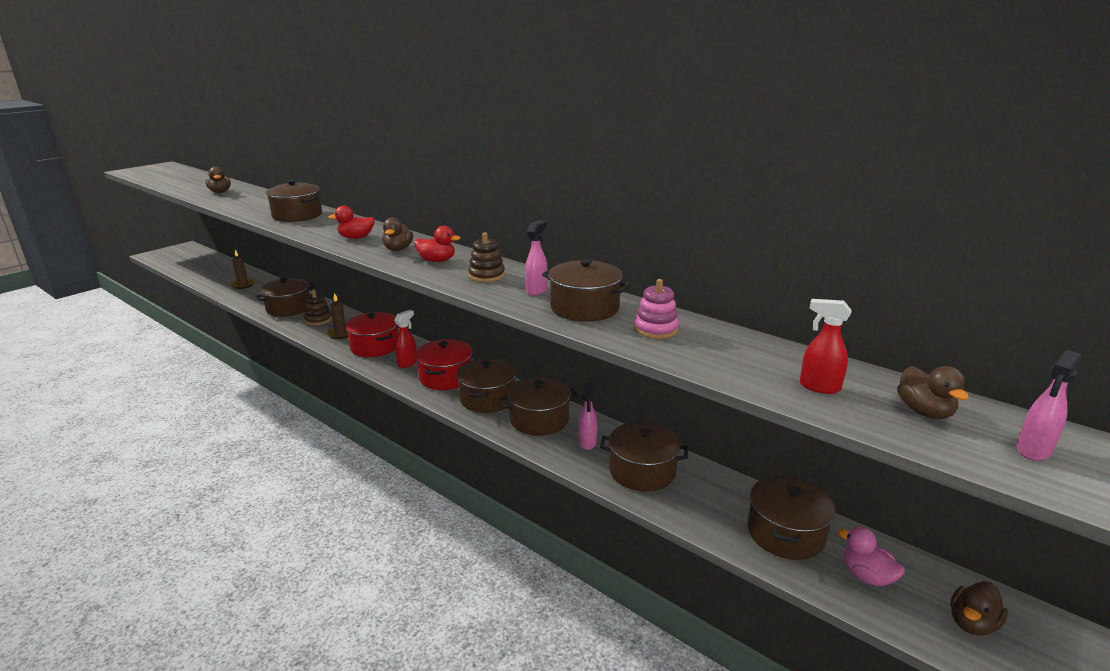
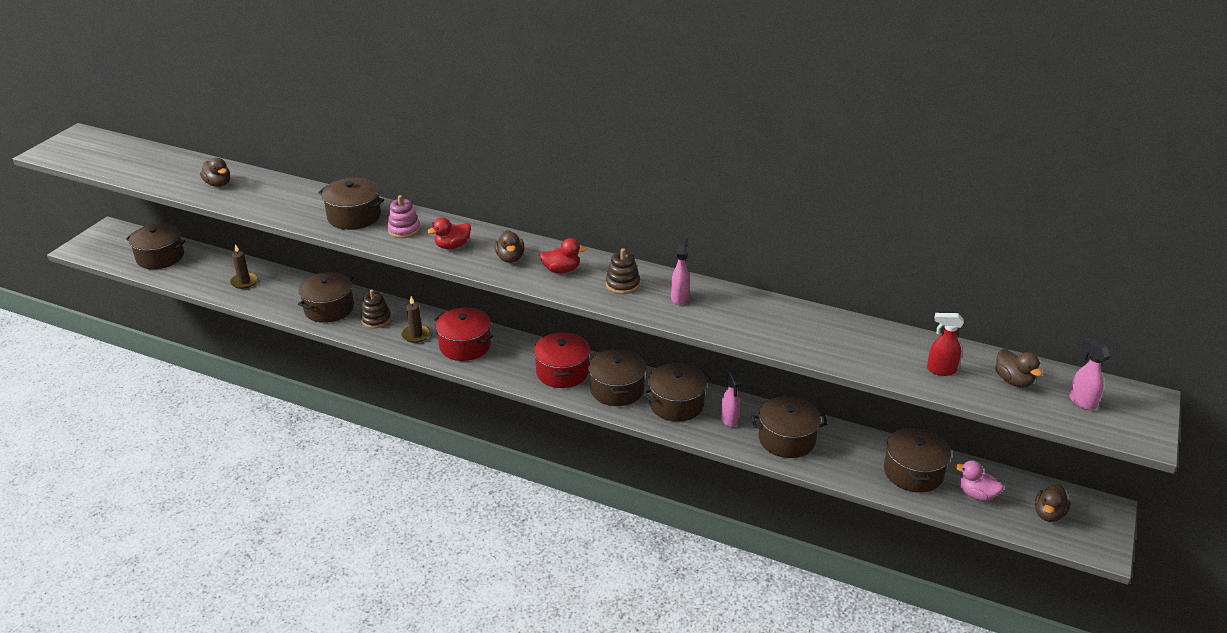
camera: 15 degrees left, 10 degrees up
(407, 363) = (513, 361): red spray bottle -> none
(584, 308) = (733, 314): brown pot -> brown pot (160, 257)
(656, 329) = (802, 330): pink stacking toy -> pink stacking toy (404, 230)
(1033, 451) = (1081, 402): pink spray bottle -> pink spray bottle turned 120 degrees clockwise

